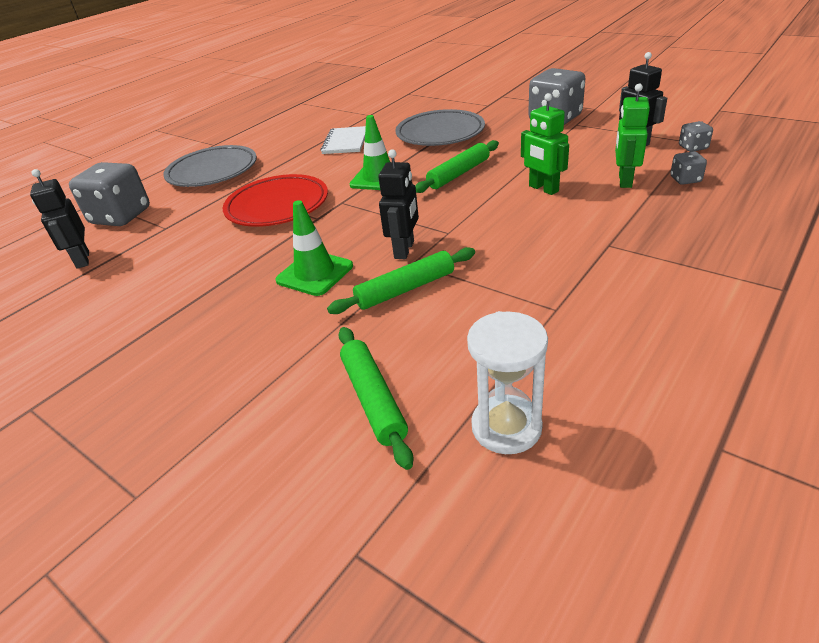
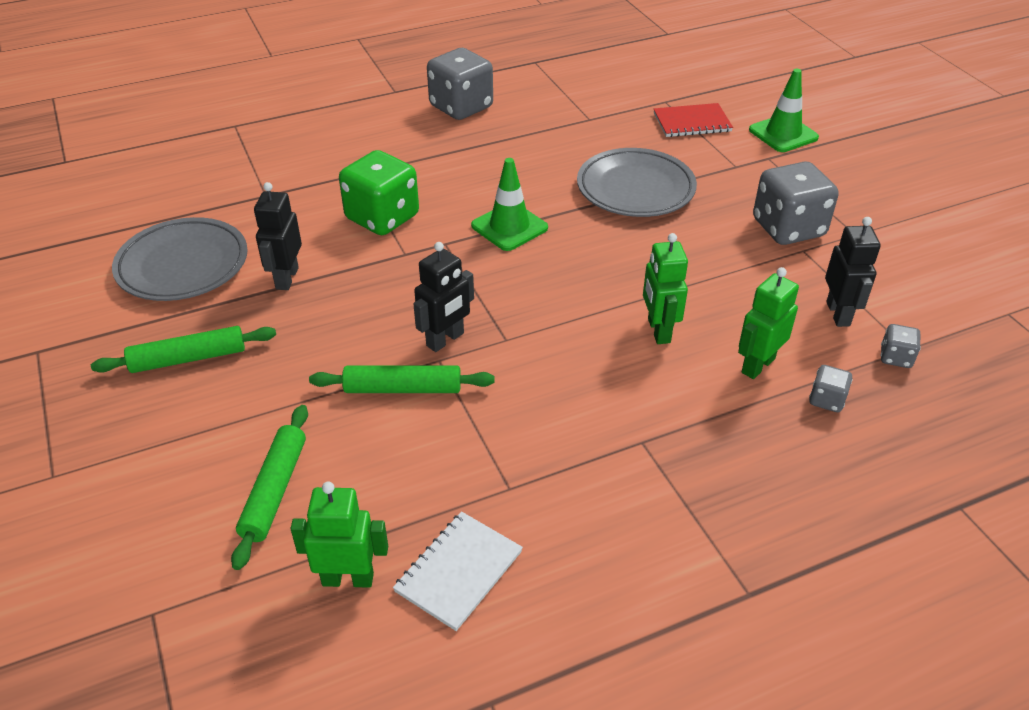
camera: 25 degrees right, 5 degrees up
(82, 260) = (173, 201): black robot -> black robot (286, 278)
(121, 216) = (240, 159): grey dice -> grey dice (461, 107)
(212, 171) = (363, 134): grey plate -> grey plate (183, 265)
(277, 206) = (382, 217): red plate -> green dice
(315, 273) = (344, 325): green traffic cone -> green traffic cone (783, 134)
(345, 142) = (525, 153): white notebook -> white notebook (459, 571)
(436, 96) = (692, 122): none -> red notebook
(459, 174) = (594, 262): green rolling pin -> green rolling pin (188, 358)
(506, 427) = (348, 578): white hourglass -> green robot

